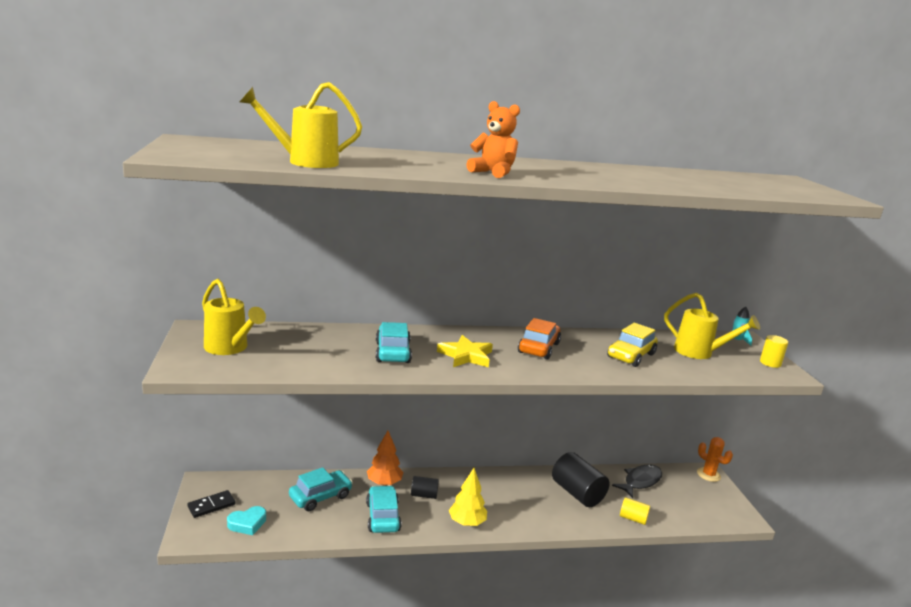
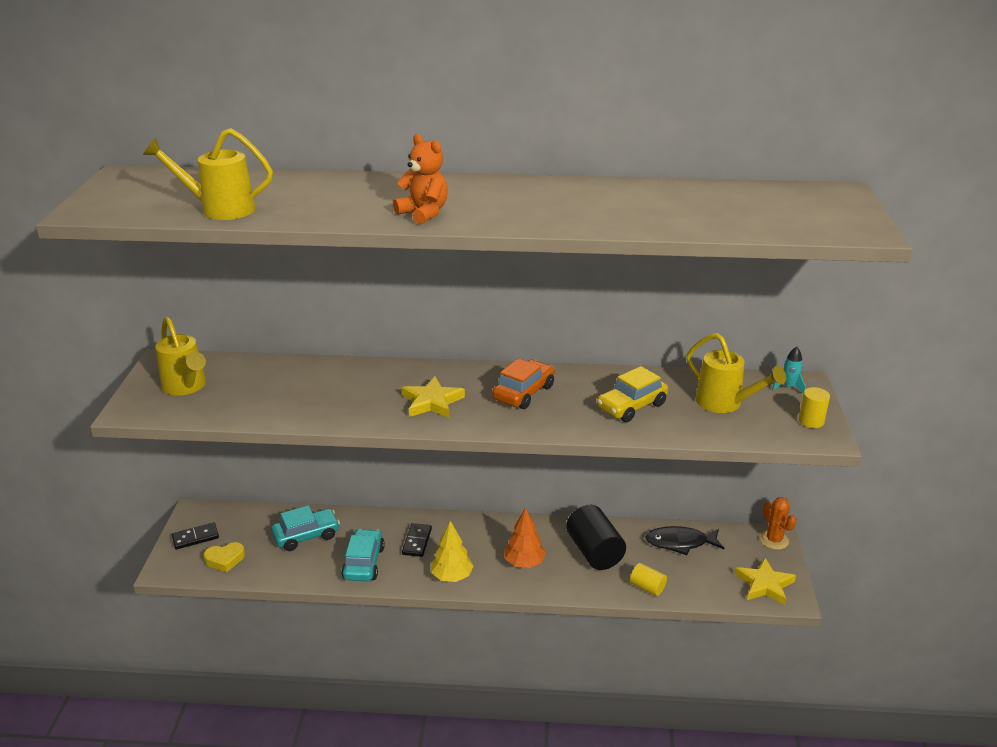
camera: 15 degrees right, 10 degrees up
(247, 523) = (225, 559): turquoise heart -> yellow heart
(384, 483) = (379, 524): orange tree -> orange tree (524, 563)
(393, 352) = (353, 395): turquoise car -> none
(424, 495) = (417, 541): black cylinder -> black domino
(640, 481) = (680, 543): black fish -> black fish turned 150 degrees counterclockwise
(720, 509) = (764, 585): none -> yellow star

